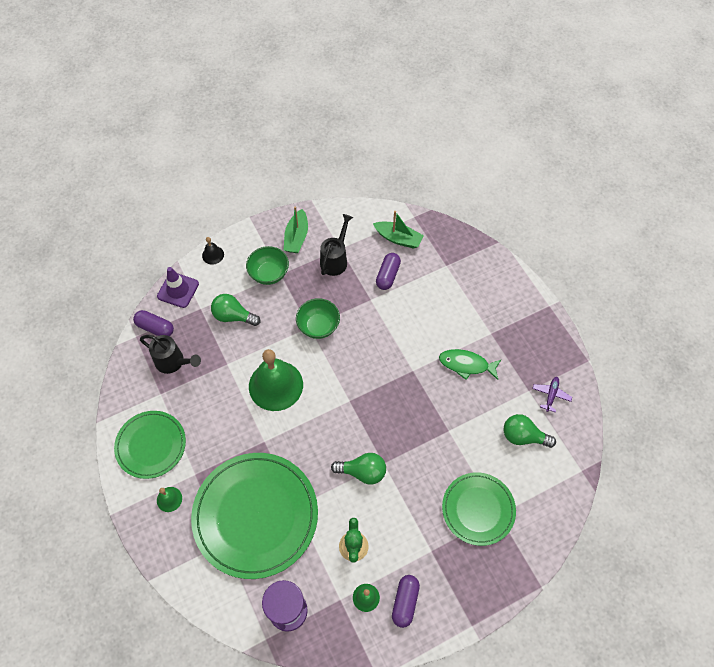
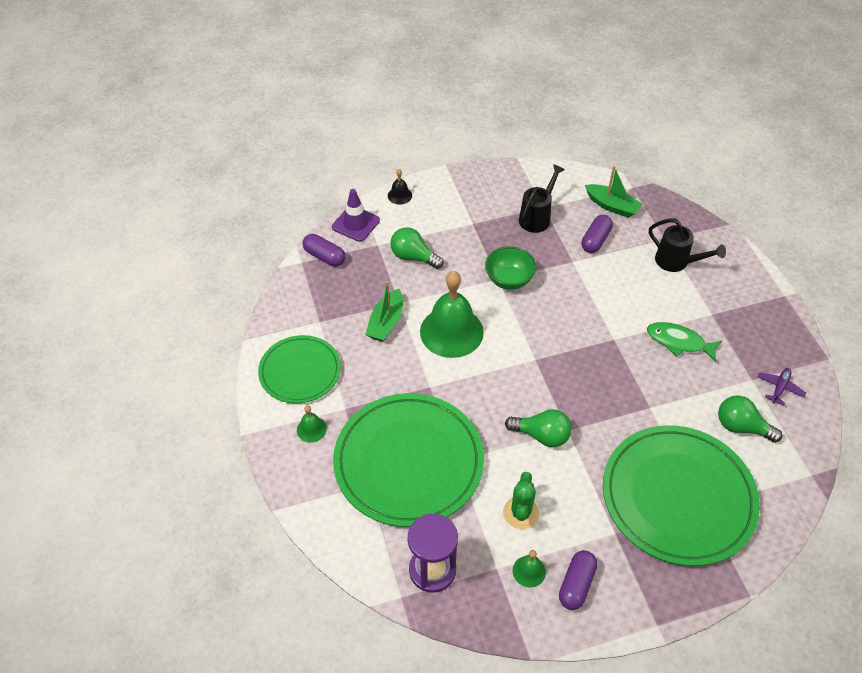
camera: 10 degrees right, 10 degrees down
(173, 362) = (339, 292): black watering can -> black watering can (676, 262)
(269, 274) = (459, 221): green bowl -> none
(296, 237) = (496, 190): green boat -> green boat (386, 322)
(478, 509) = (678, 497): green plate -> green plate, size x1.70

